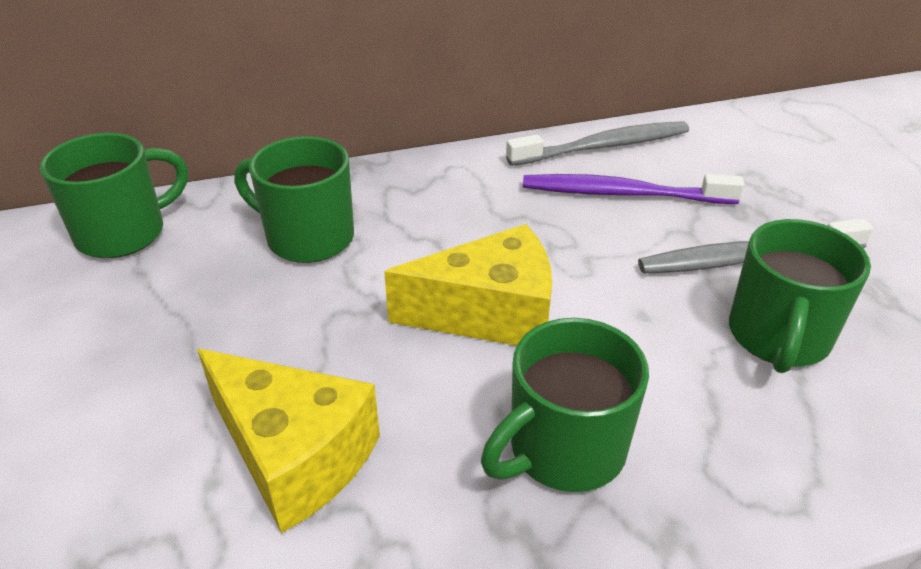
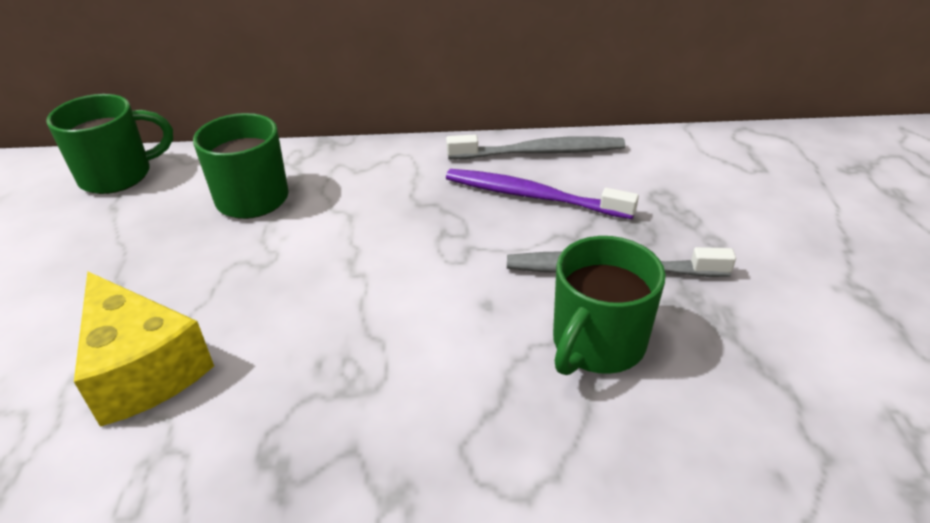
camera: 15 degrees right, 0 degrees up
(489, 313) = (357, 282): yellow cheese -> none
(564, 450) = (351, 405): green mug -> none

